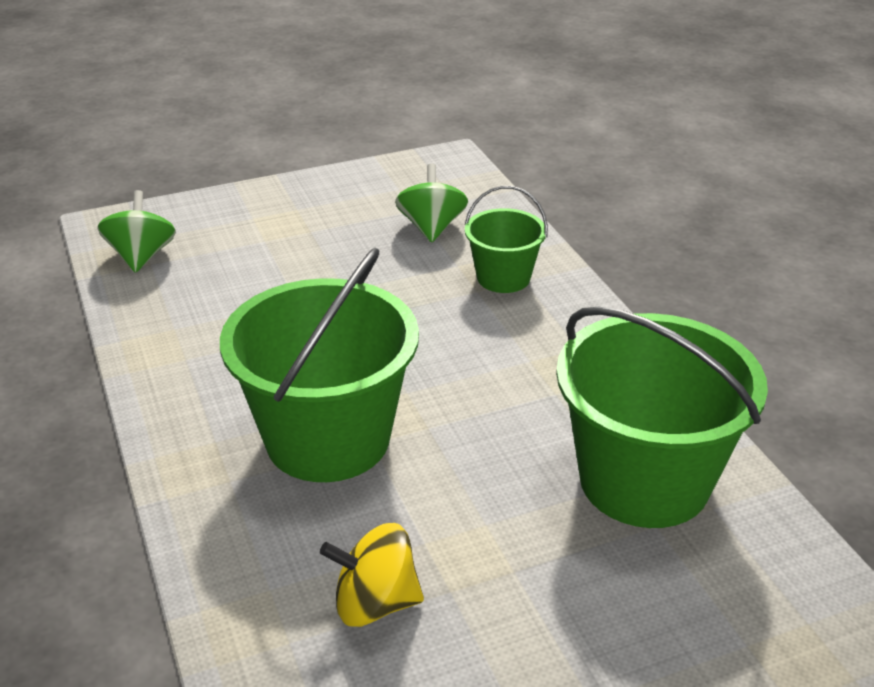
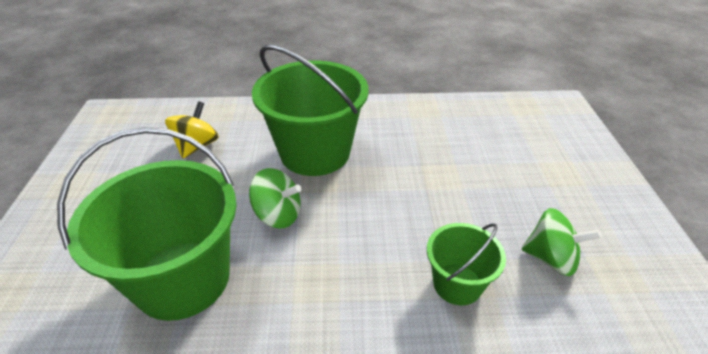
camera: 110 degrees right, 5 degrees up
(141, 256) = (522, 112): green spinning top -> green spinning top (278, 215)

